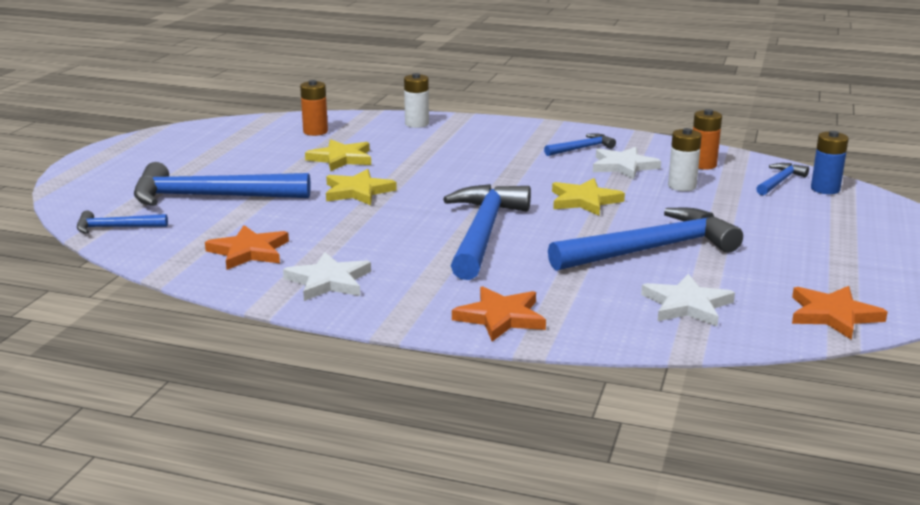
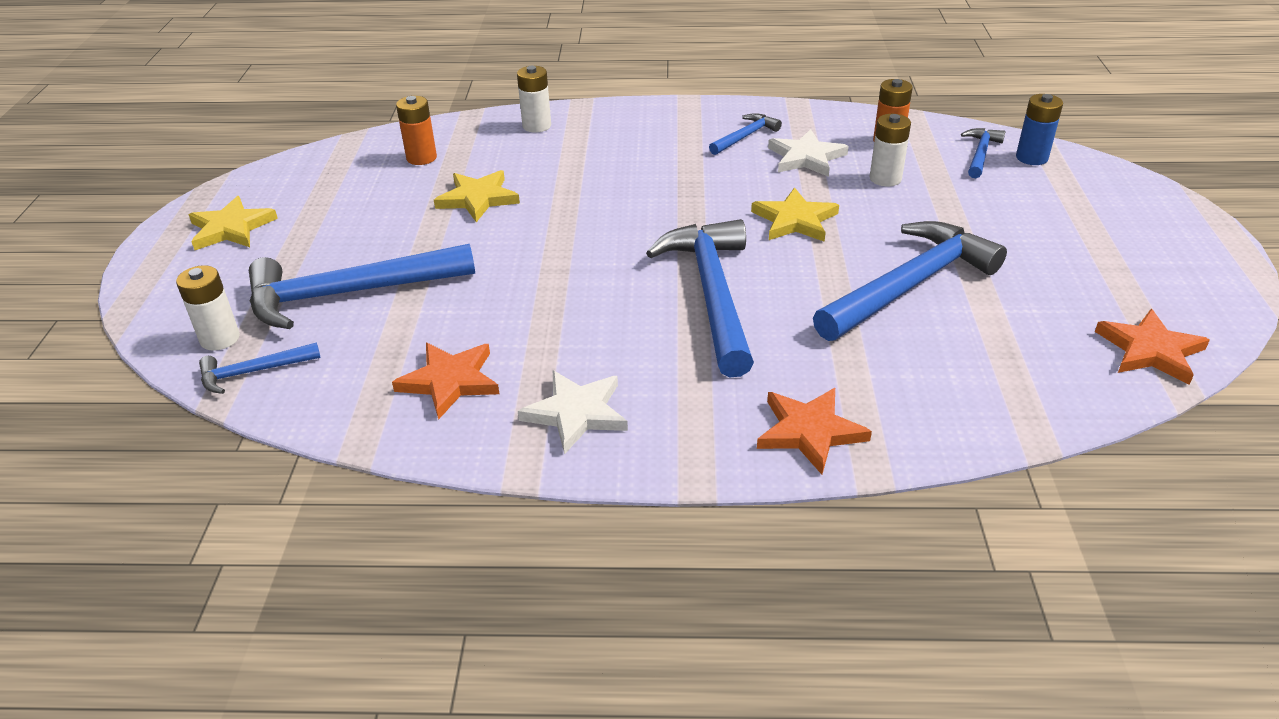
camera: 15 degrees left, 15 degrees up
(105, 208) = (220, 339): none -> white battery
(357, 191) = (528, 251): yellow star -> yellow star (231, 228)
(687, 305) = (996, 367): white star -> none

